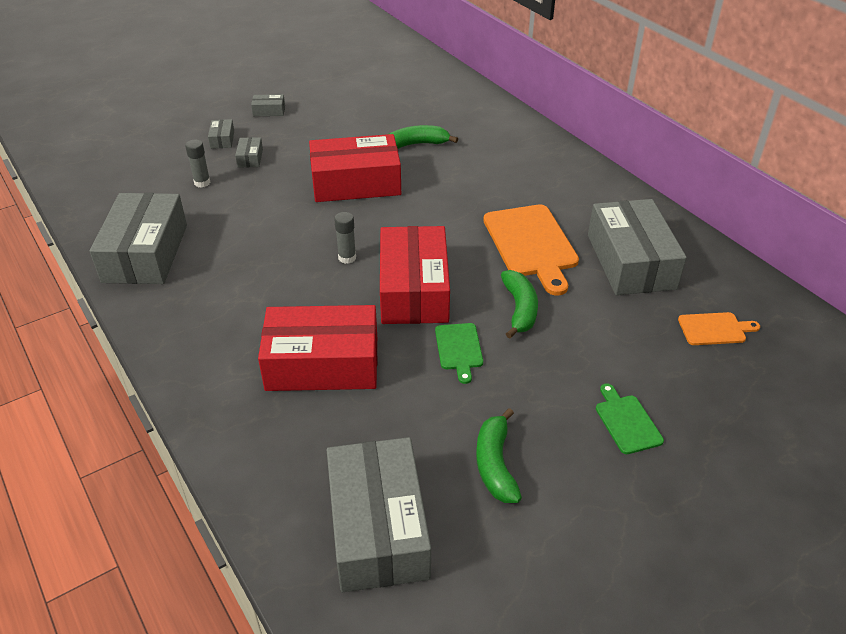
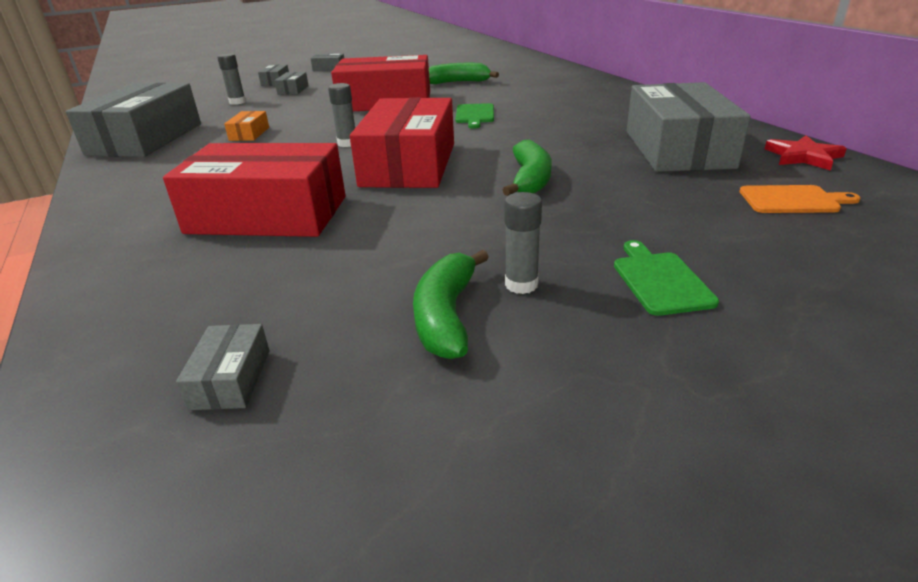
camera: 10 degrees right, 10 degrees down
(245, 242) = (249, 134): none -> orange box
(378, 527) = (231, 379): grey box -> grey box, size x0.40
(459, 349) = (442, 208): green cutting board -> green cutting board (475, 115)
(531, 244) = (558, 137): orange cutting board -> none
(537, 431) = (521, 284): none -> grey glue stick
(726, 271) = (803, 156): none -> red star

